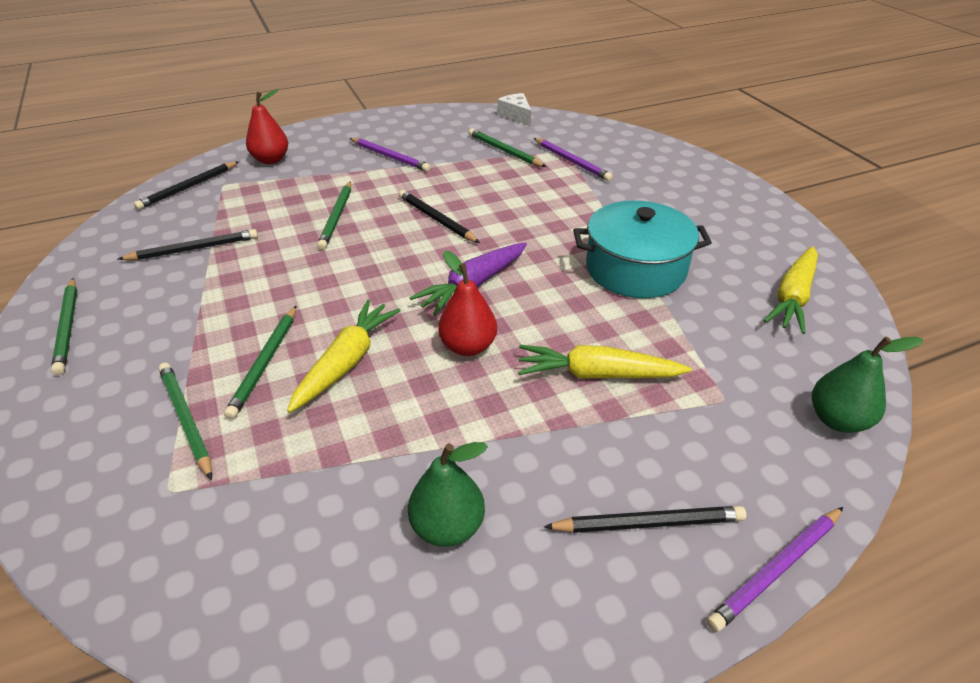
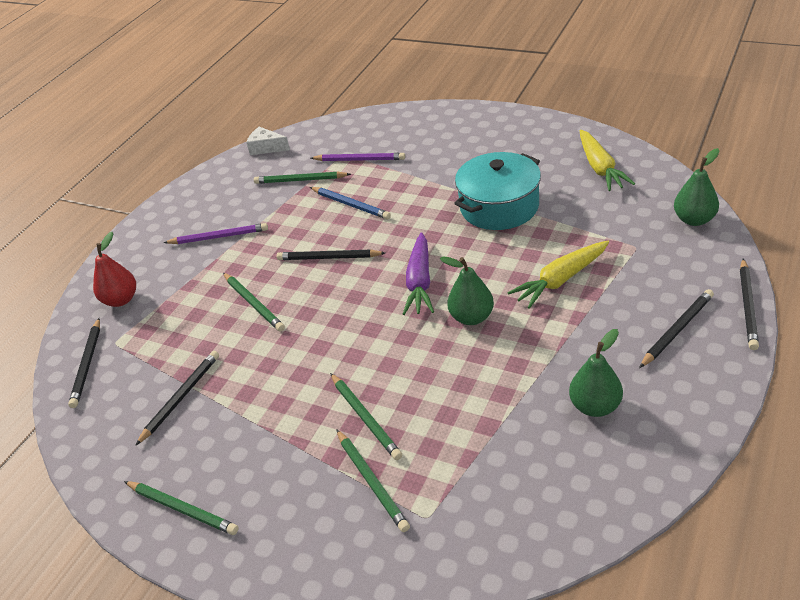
camera: 35 degrees left, 0 degrees up
(186, 419) = (371, 482): green pencil -> green pencil turned 135 degrees counterclockwise
(346, 362) = (415, 379): yellow carrot -> none
(468, 346) = (471, 317): red pear -> green pear
(513, 190) = (350, 205): none -> blue pencil
(776, 569) = (747, 306): purple pencil -> black pencil

